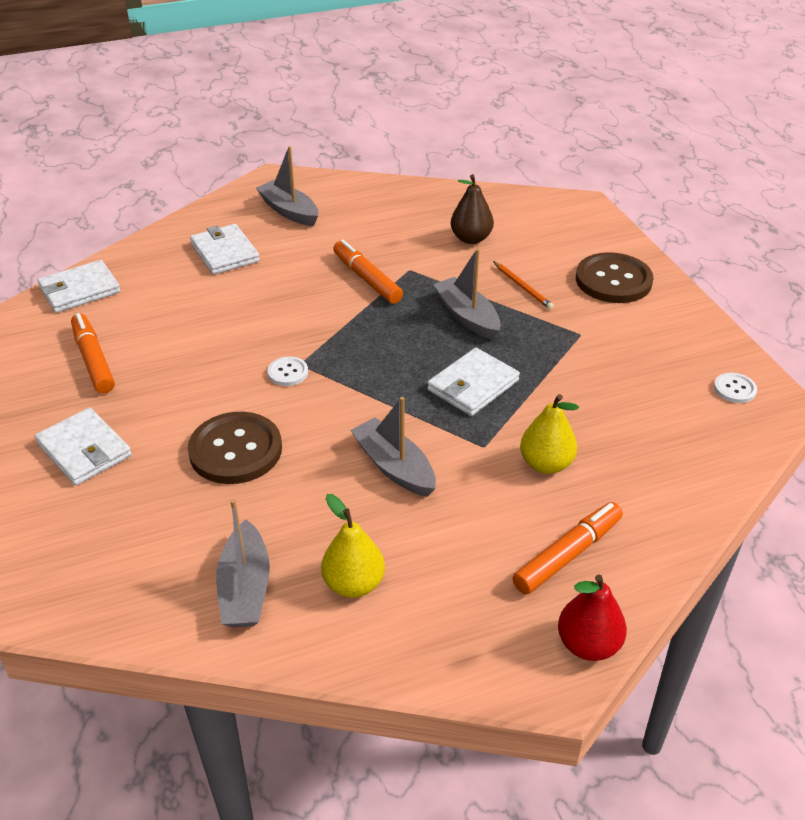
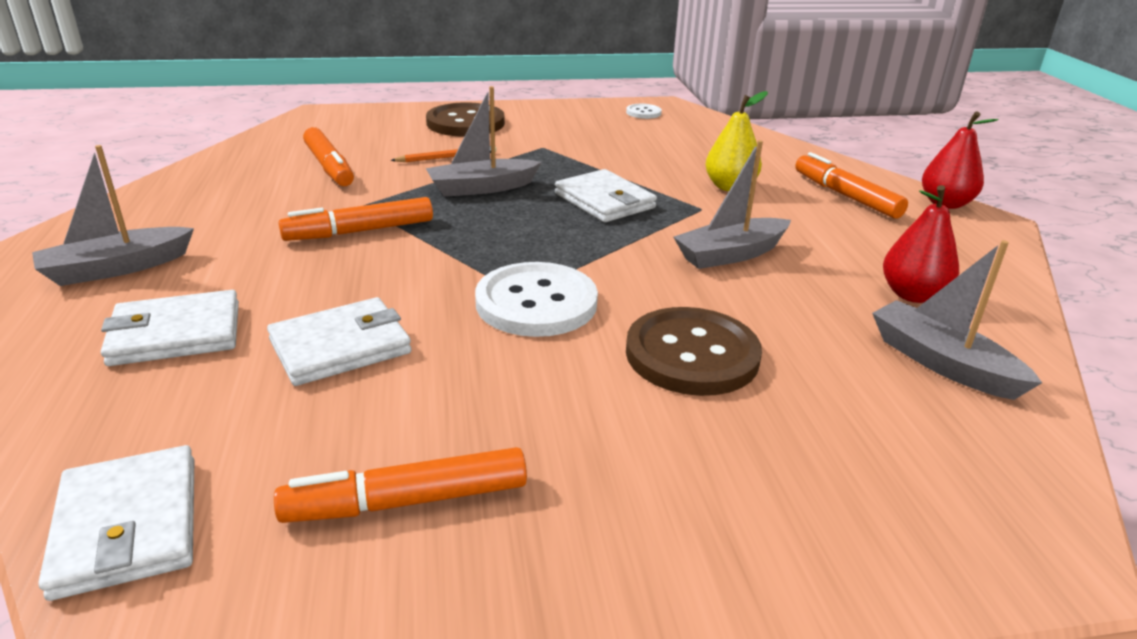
camera: 80 degrees left, 10 degrees down
(84, 450) = (673, 511): white wallet -> white wallet (340, 346)
(245, 588) = (942, 363): grey boat -> grey boat turned 135 degrees counterclockwise
(288, 372) = (536, 303): white button -> white button, size x2.10
(353, 584) = (912, 295): yellow pear -> red pear
(471, 239) = (329, 167): brown pear -> orange marker

